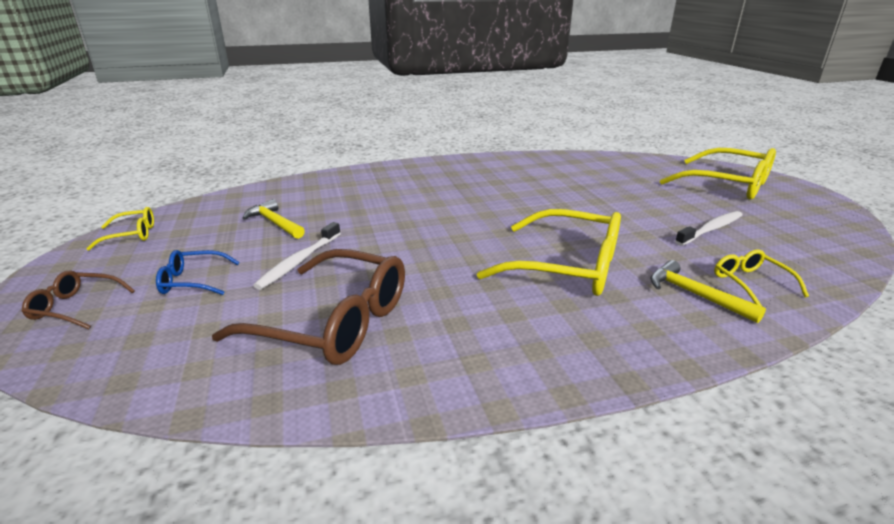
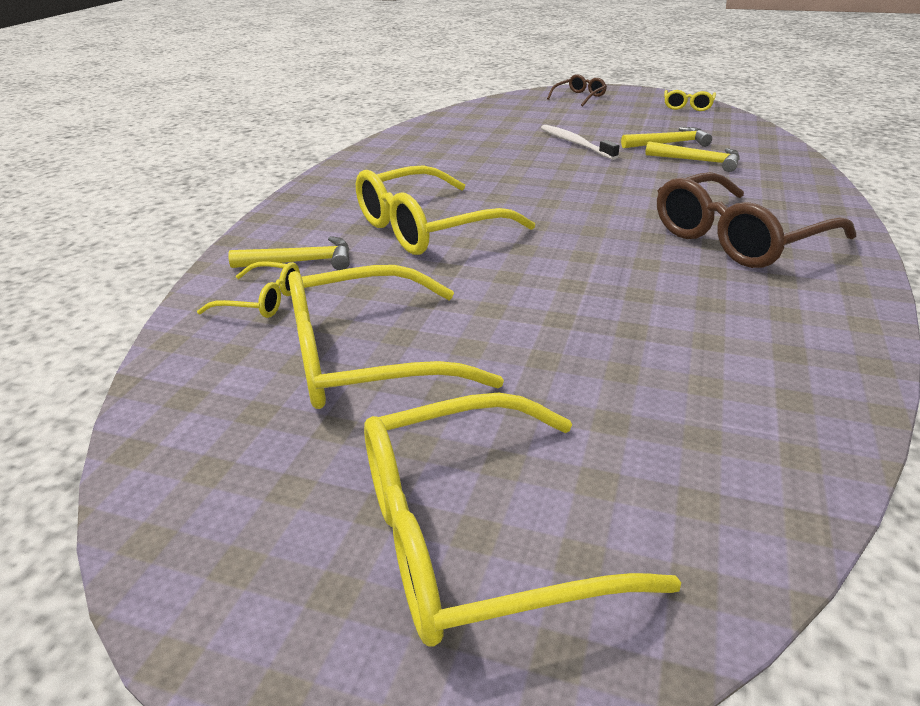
camera: 125 degrees right, 5 degrees up
(193, 281) = (580, 118): blue glasses -> none
(317, 207) = (698, 161): none -> yellow hammer
(333, 322) = (474, 142): brown glasses -> brown glasses (738, 238)
(711, 229) = (367, 358): white toothbrush -> yellow glasses

